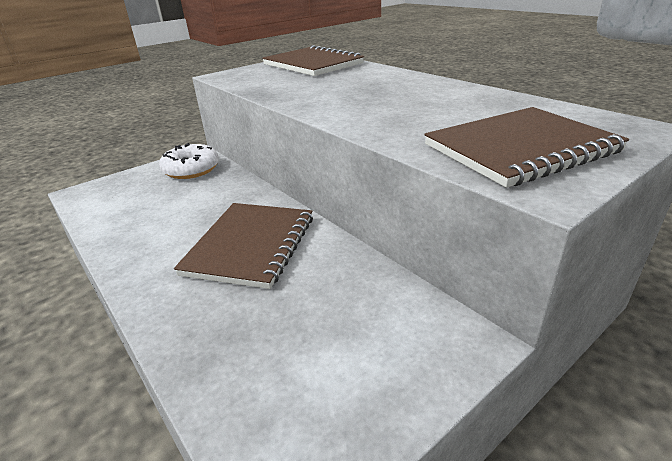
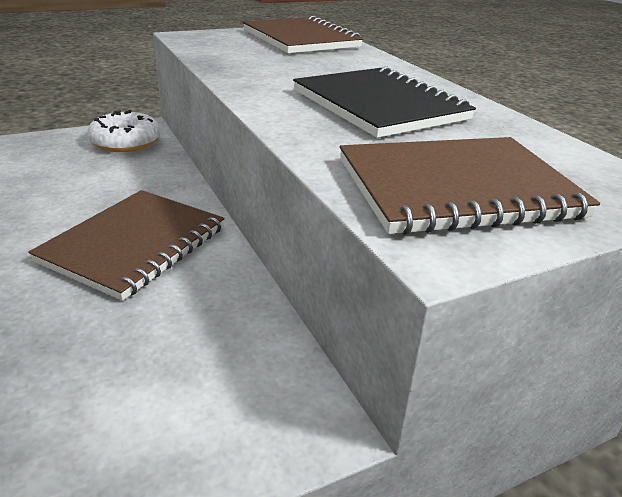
camera: 10 degrees right, 0 degrees up
(414, 102) = (378, 105): none -> black notebook

